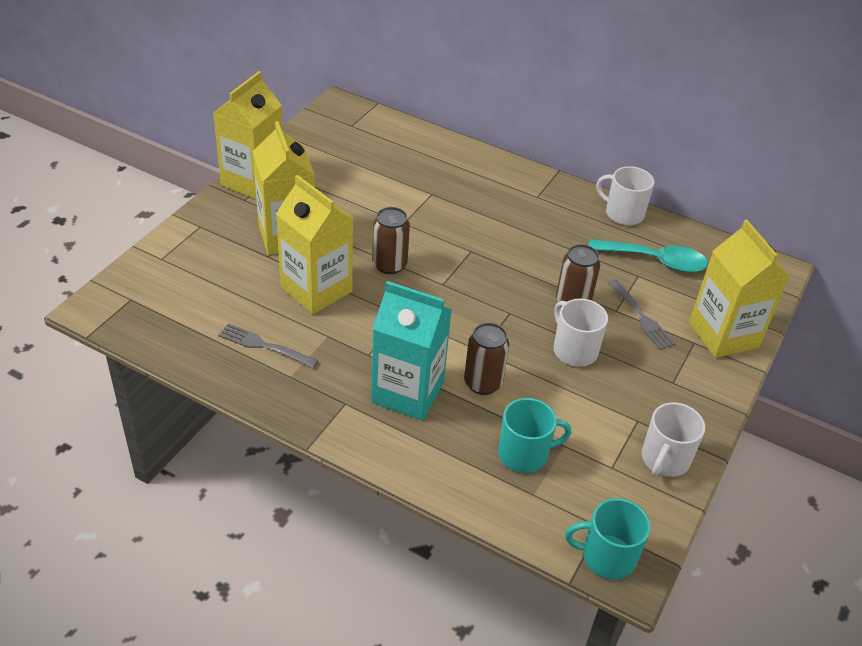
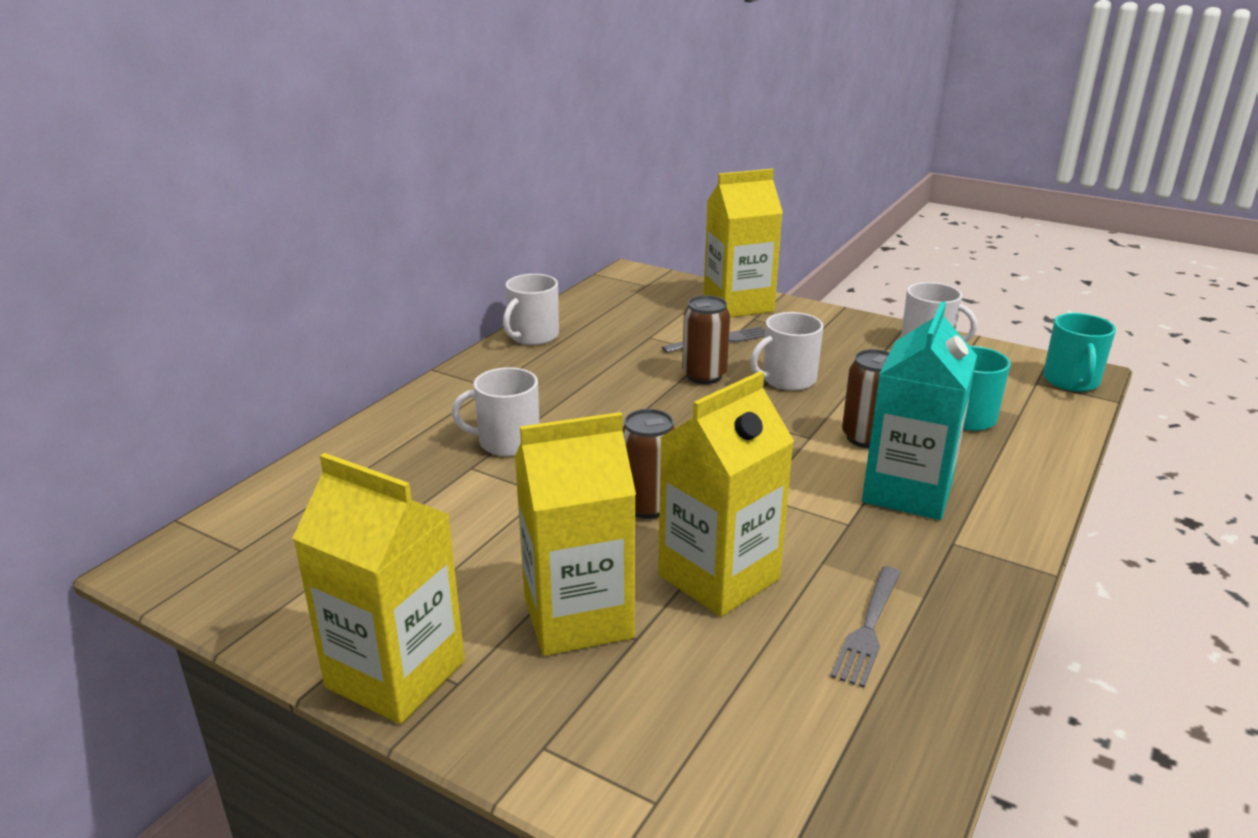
camera: 85 degrees left, 15 degrees down
(462, 206) = (507, 442): none -> white mug
(655, 261) = (622, 326): turquoise spoon -> none

